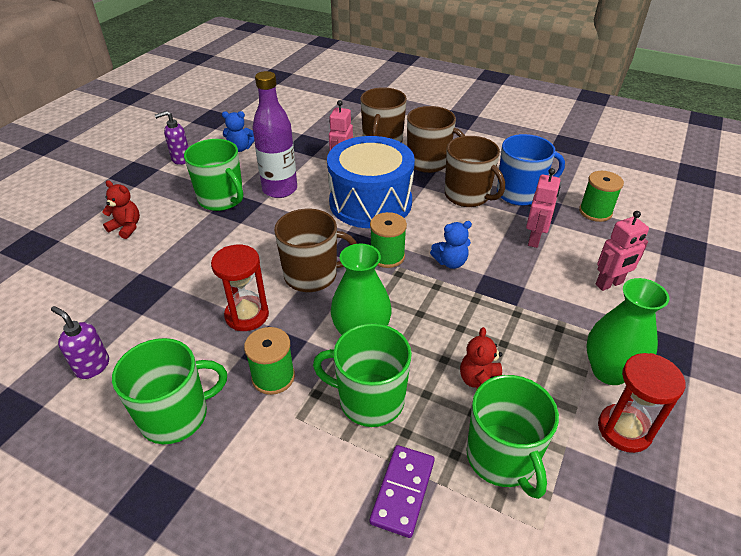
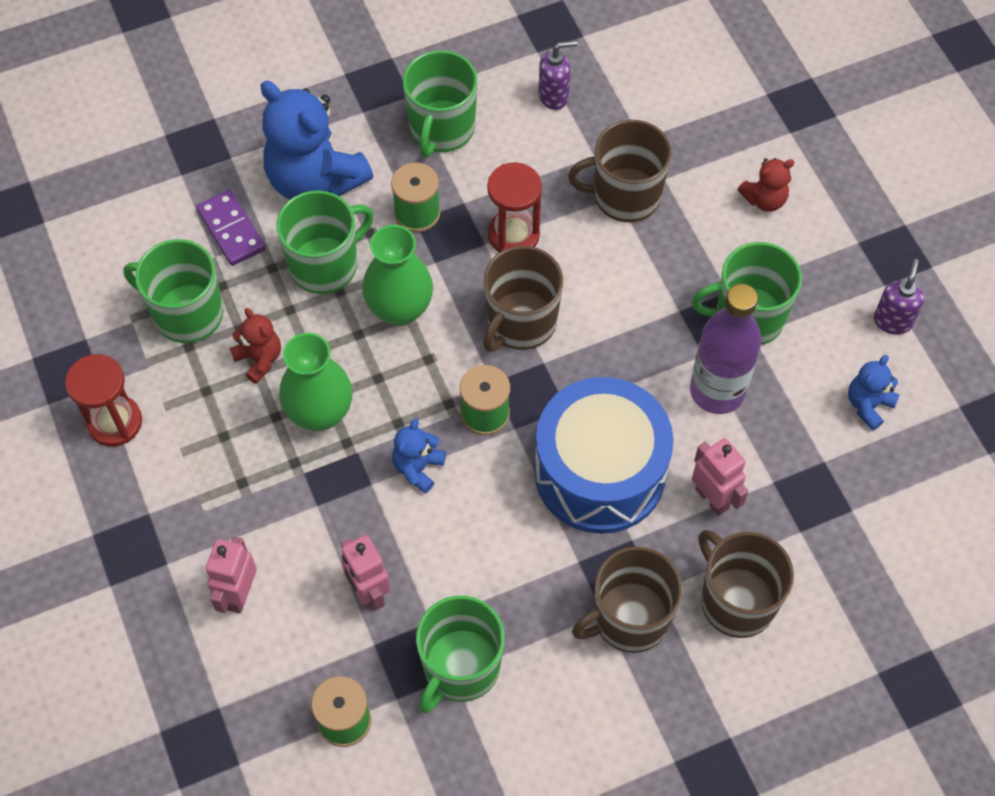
camera: 130 degrees right, 20 degrees up
(298, 468) = (315, 179): none -> blue teddy bear
(468, 196) = (513, 598): brown mug -> brown mug (625, 196)
(520, 193) = (460, 668): blue mug -> green mug
(609, 371) = (164, 473): green vase -> green vase (320, 413)

